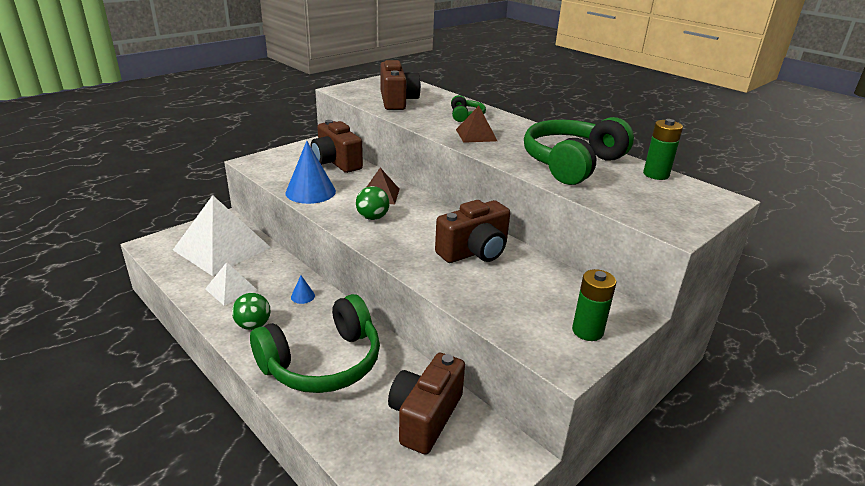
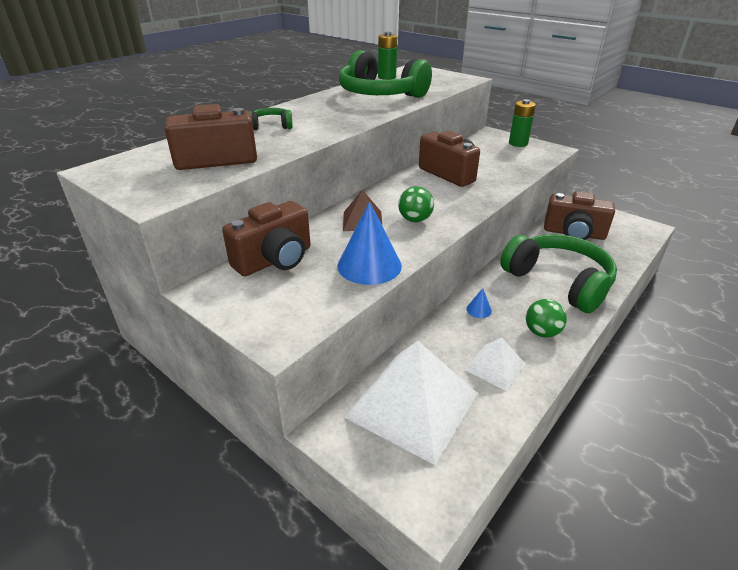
camera: 95 degrees left, 5 degrees up
(476, 135) = (328, 121): brown pyramid -> none

